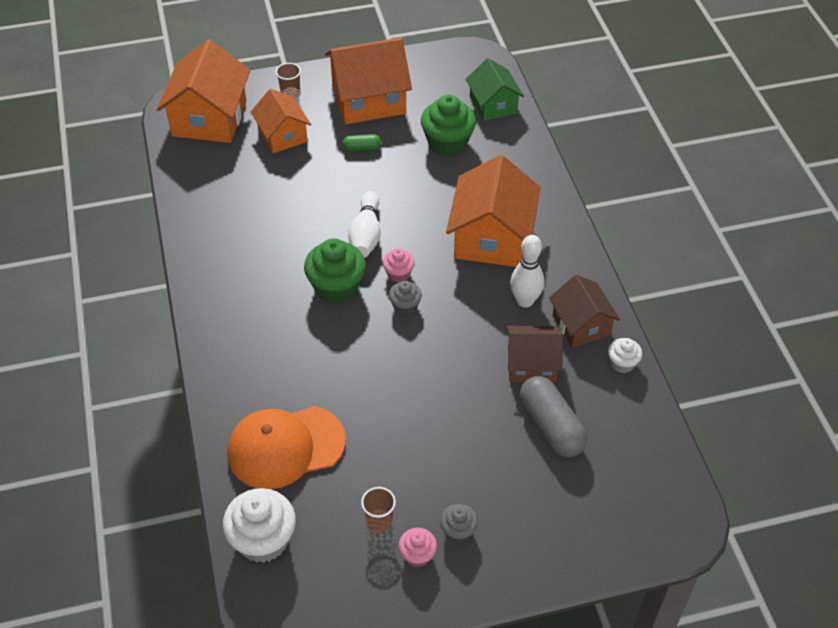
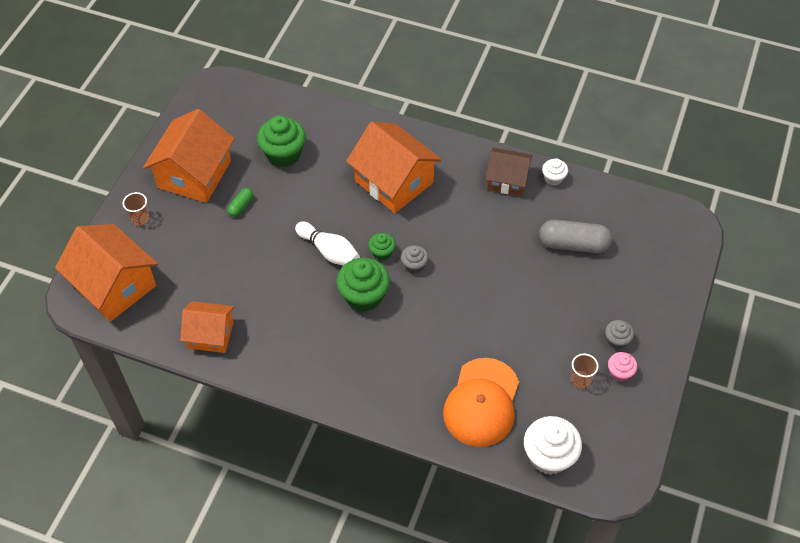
camera: 55 degrees left, 5 degrees up
(282, 135) = (180, 248): orange house -> orange house (210, 335)
(398, 274) = (382, 253): pink cupcake -> green cupcake
(493, 105) = (270, 106): green house -> none
(525, 301) = (464, 197): white bowling pin -> none
(531, 364) = (518, 225): brown house -> none

